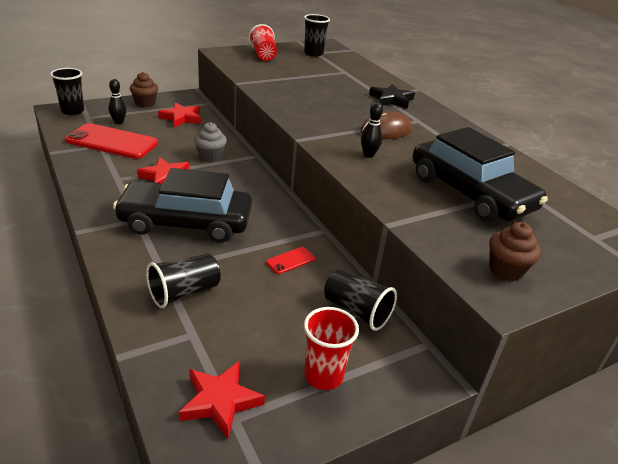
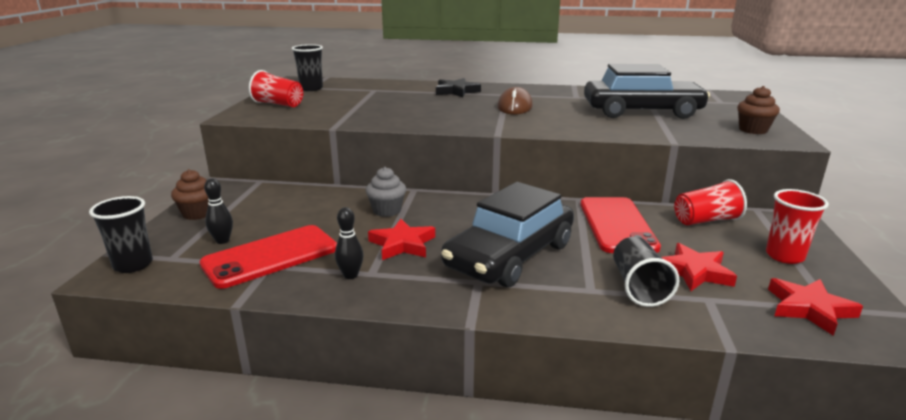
camera: 50 degrees left, 10 degrees down
(181, 118) = (273, 203): red star -> red star (694, 272)
(290, 260) = (616, 225): red phone -> red phone, size x2.31
(356, 311) = (705, 220): black cup -> red cup
(368, 155) = (553, 121): black bowling pin -> black bowling pin (350, 275)

